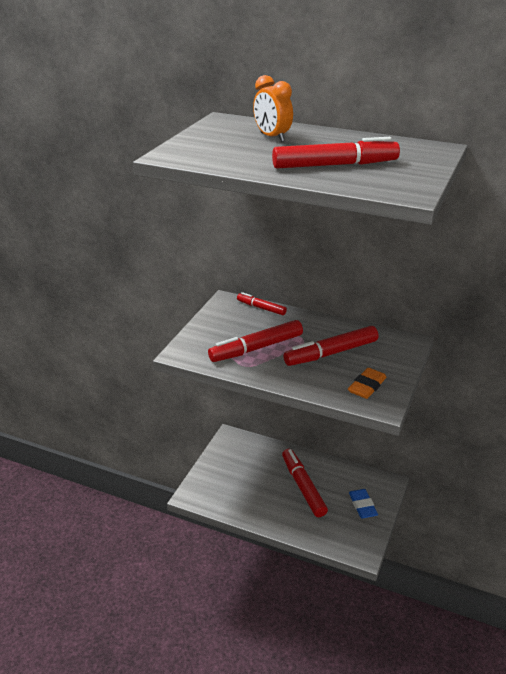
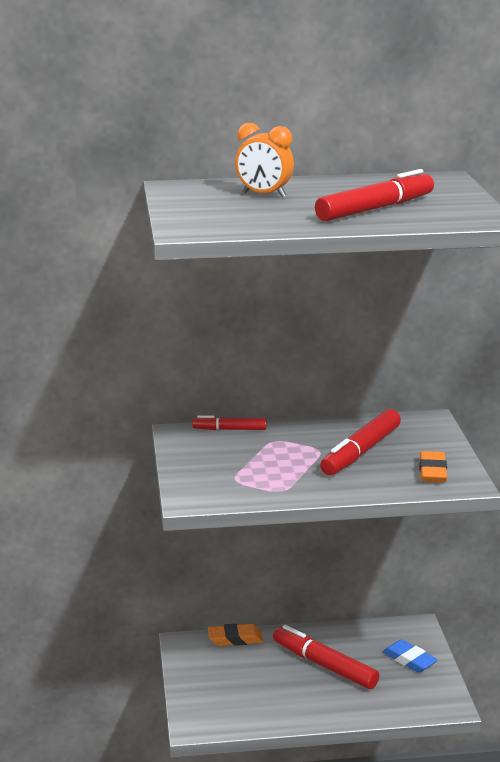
camera: 30 degrees left, 10 degrees down
(257, 348) = (273, 470): red marker -> none
(263, 445) = (235, 639): none -> orange eraser

